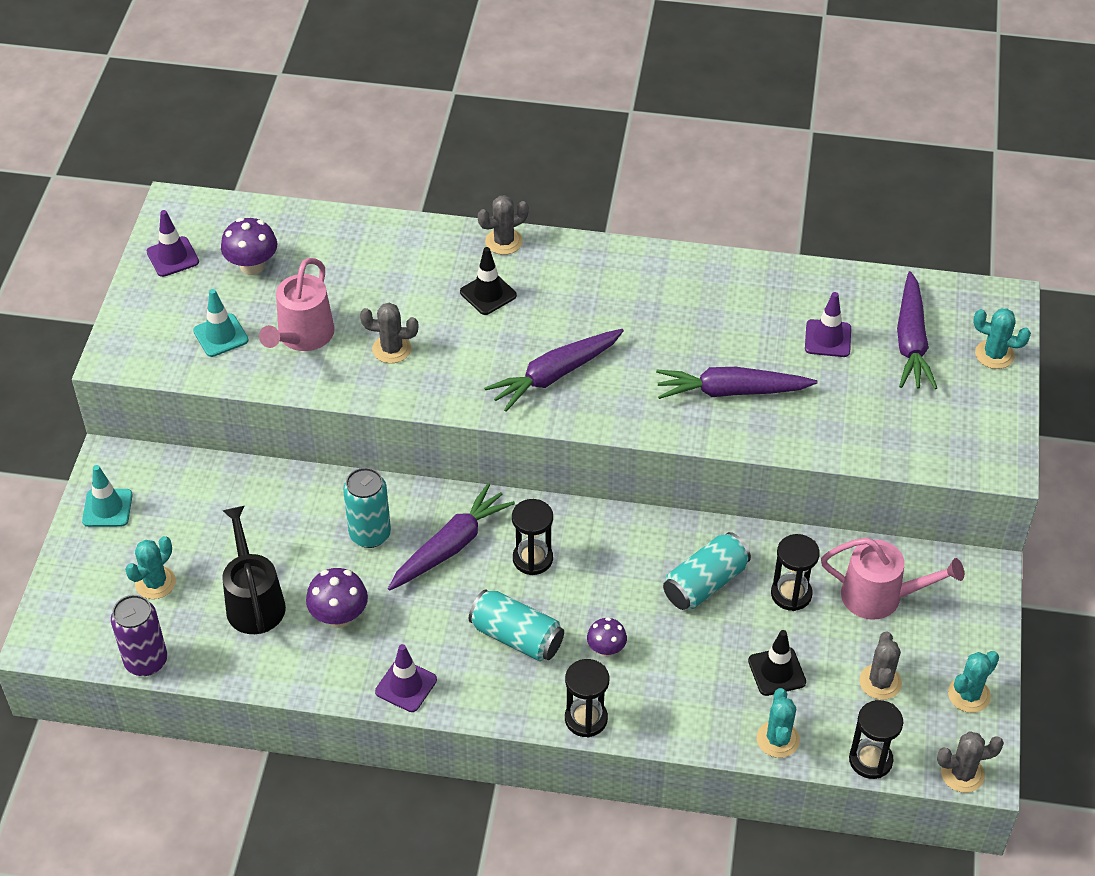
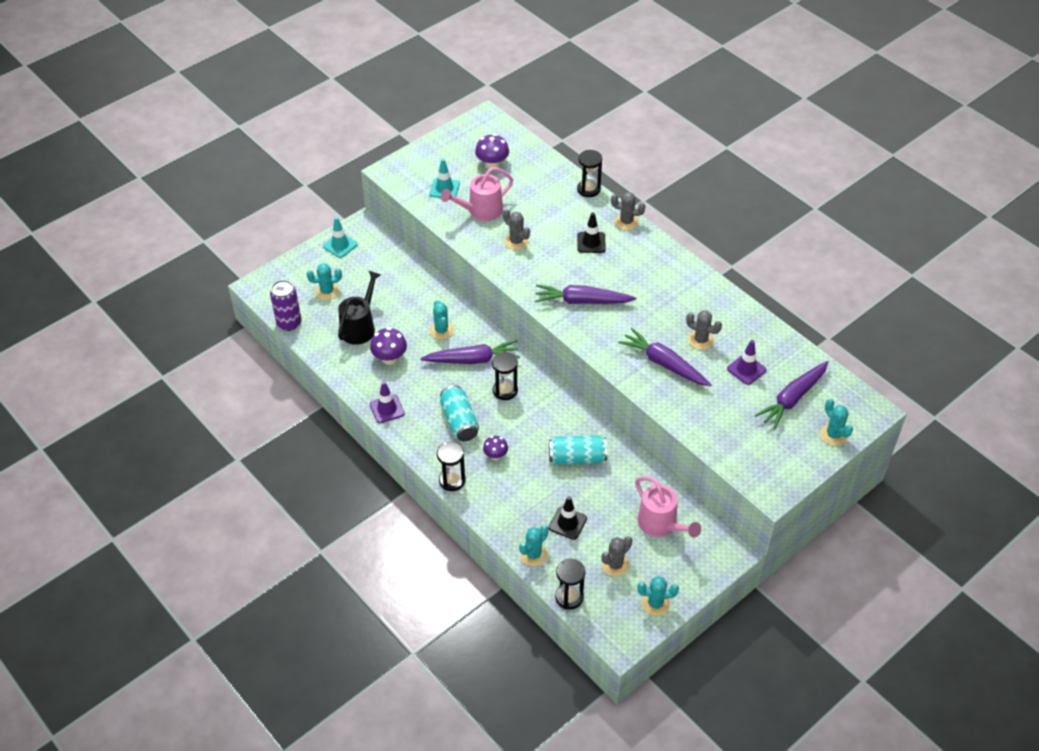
camera: 40 degrees right, 0 degrees up
(172, 257) = (460, 140): purple traffic cone -> none
(370, 534) = (441, 330): turquoise can -> turquoise cactus
(791, 594) = (615, 492): black hourglass -> black hourglass (588, 189)
(962, 774) = (609, 638): grey cactus -> grey cactus (701, 340)

